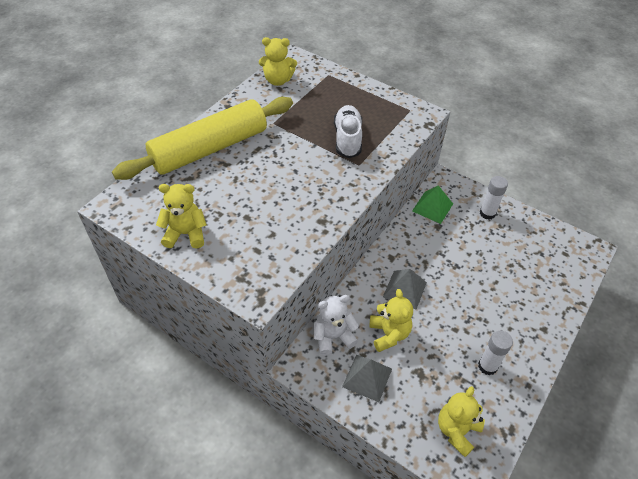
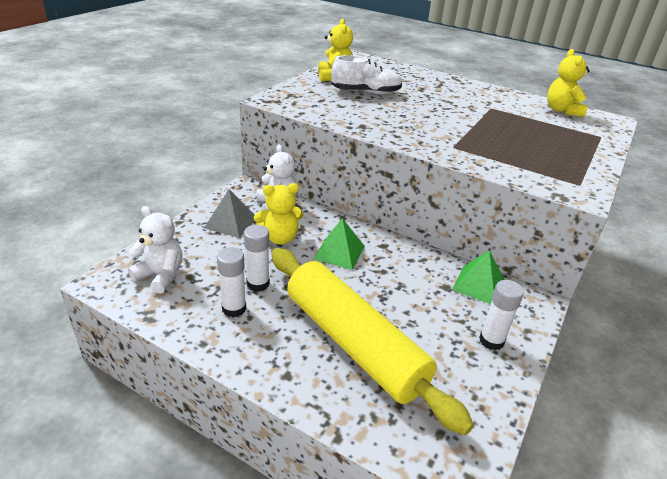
camera: 85 degrees right, 15 degrees down
(210, 148) = (437, 83): yellow rolling pin -> yellow rolling pin (354, 343)
(347, 139) = (492, 142): white shoe -> white shoe (366, 92)
(405, 289) = (339, 252): grey pyramid -> green pyramid
(455, 350) = (258, 284): none -> white glue stick
(457, 430) = (160, 275): yellow teddy bear -> white teddy bear

